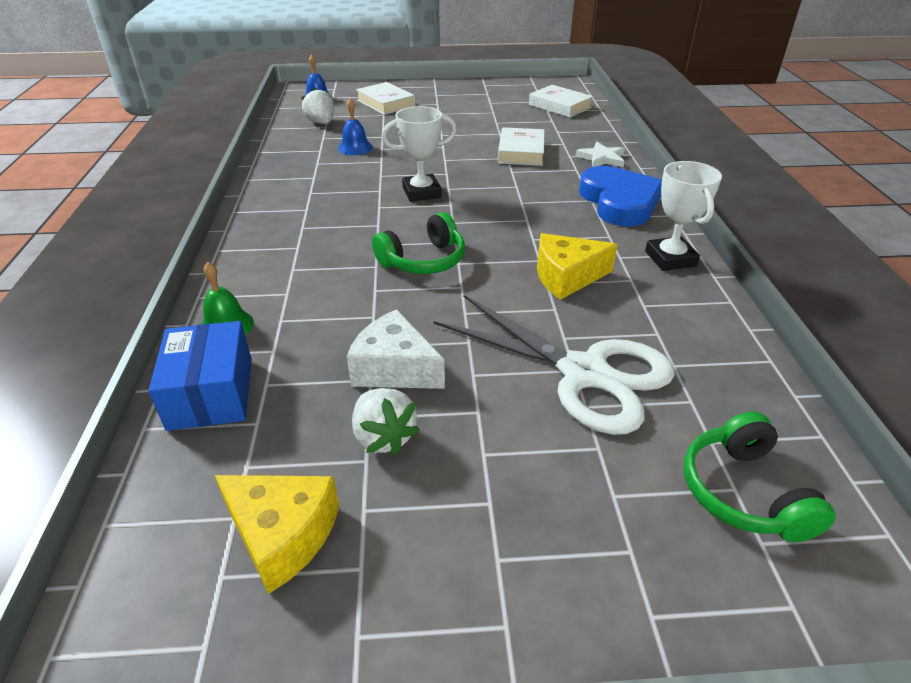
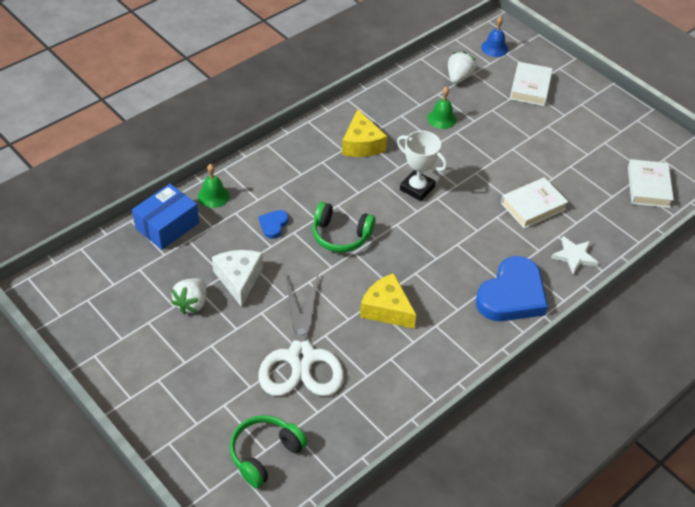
camera: 50 degrees right, 10 degrees up
(282, 535) = (117, 304): yellow cheese -> yellow cheese (361, 144)
(343, 299) = (273, 225): none -> blue heart
(355, 148) = (441, 118): blue bell -> green bell
(670, 259) = (458, 352): white trophy -> none

